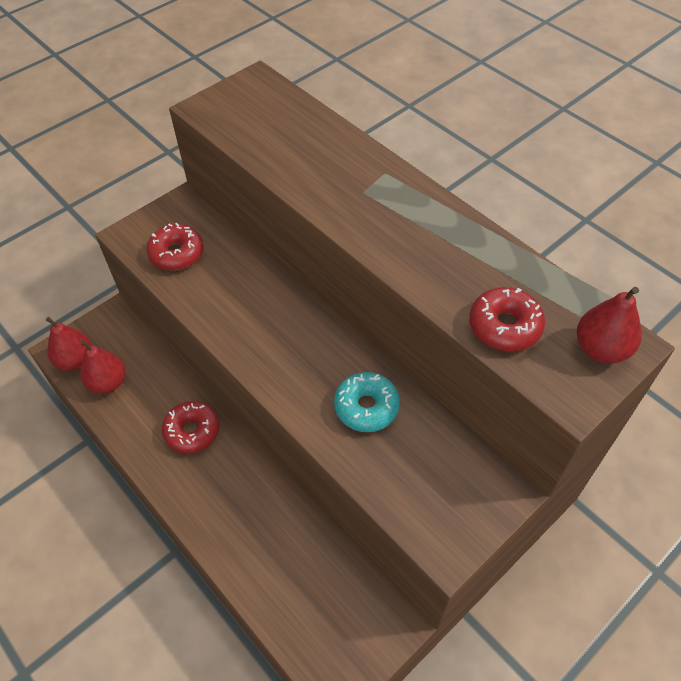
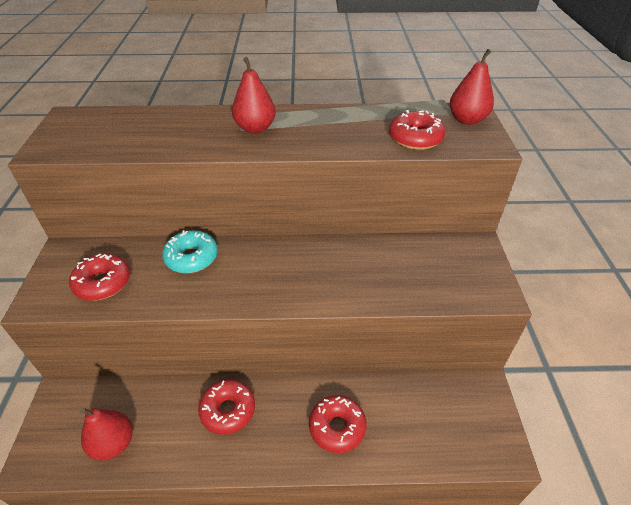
camera: 50 degrees left, 10 degrees down
(75, 360) = (59, 456): red pear -> red pear (255, 128)
(244, 522) = (337, 427): none -> red donut
(366, 407) = (359, 266): turquoise donut -> turquoise donut (192, 258)

